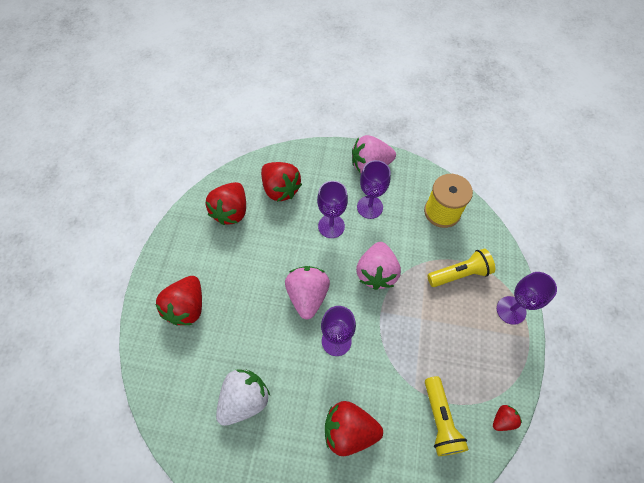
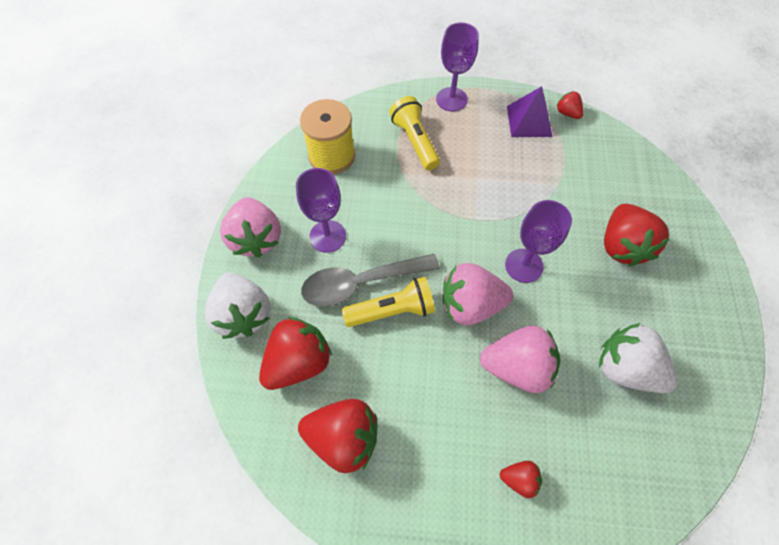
camera: 95 degrees left, 0 degrees up
(187, 307) = (519, 479): red strawberry -> red strawberry, size x0.49
(315, 160) = (243, 314): none -> white strawberry
(331, 226) = (361, 283): purple goblet -> grey spoon
(376, 273) = (425, 225): pink strawberry -> pink strawberry (516, 367)
(440, 420) = (584, 163): yellow flashlight -> yellow flashlight (392, 310)
(489, 378) = (529, 121): none -> purple pyramid

